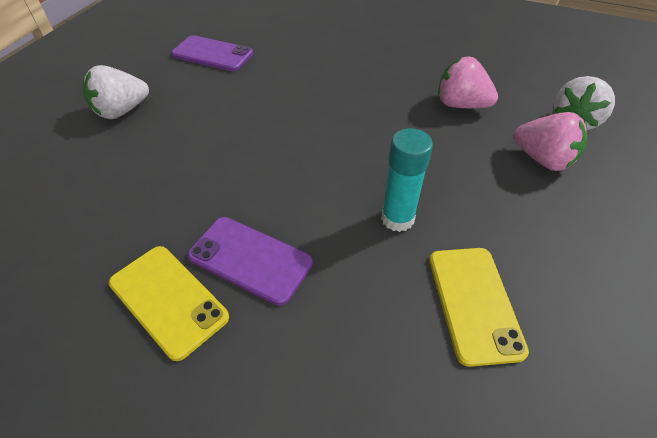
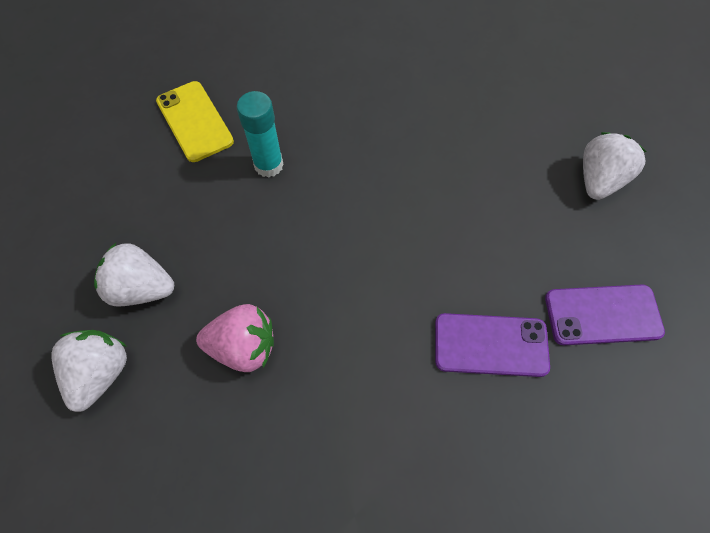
camera: 155 degrees right, 15 degrees up
(168, 300) = (396, 52): yellow phone -> none
(250, 259) = (363, 93): purple phone -> purple phone (490, 345)
(542, 159) = (141, 288): pink strawberry -> white strawberry

